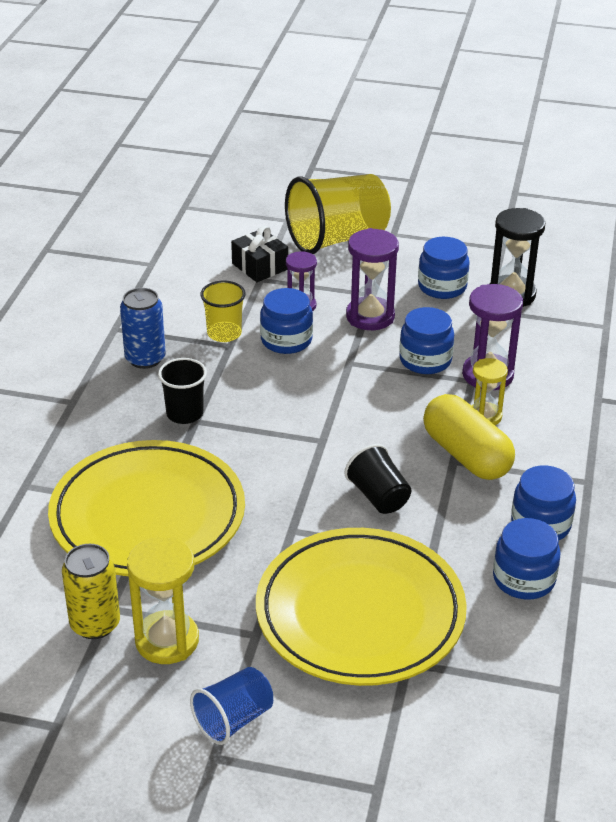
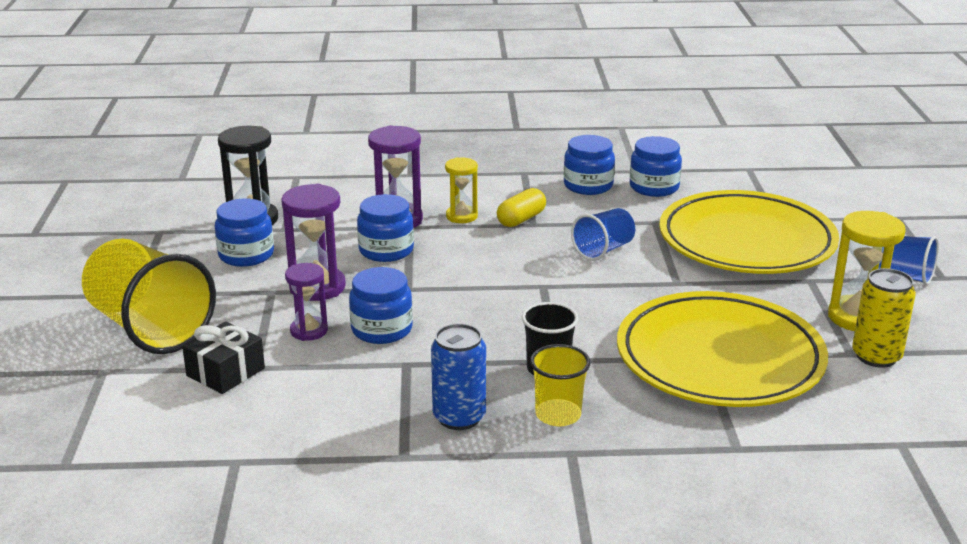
camera: 105 degrees left, 10 degrees down
(224, 333) = (384, 371): yellow cup -> yellow cup (558, 415)
(378, 496) = (603, 250): black cup -> blue cup
(466, 455) = (521, 219): yellow capsule -> yellow capsule, size x0.59

